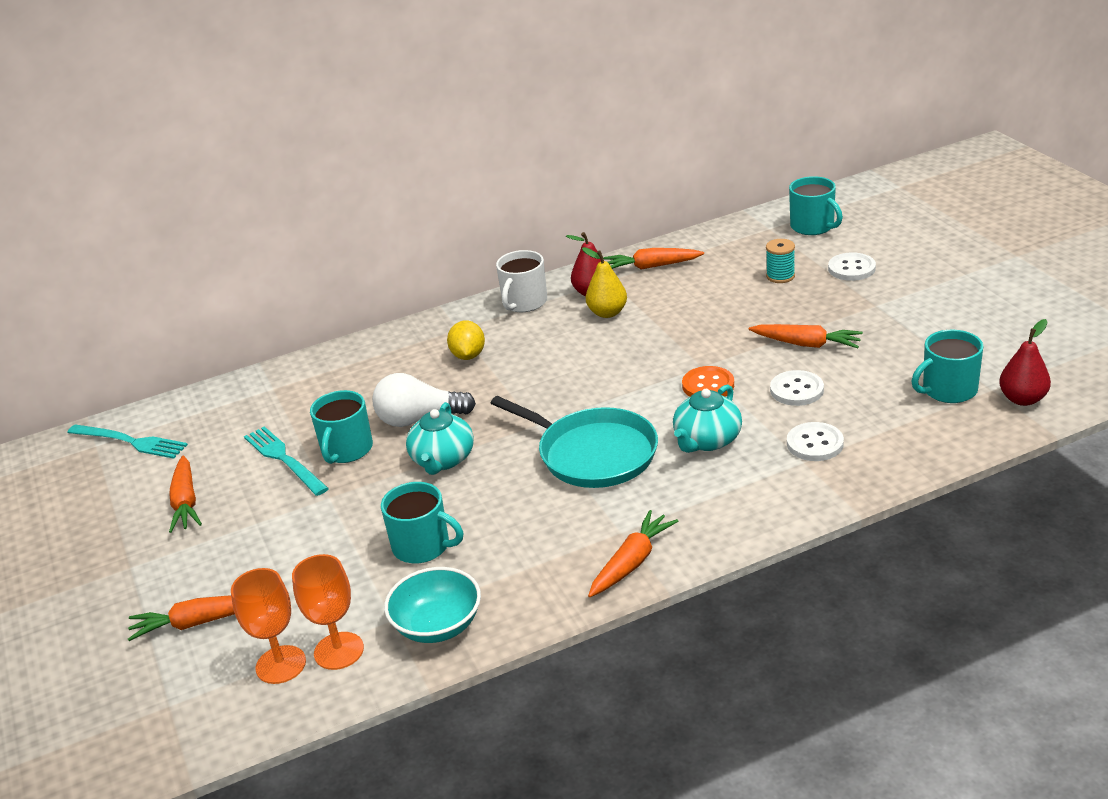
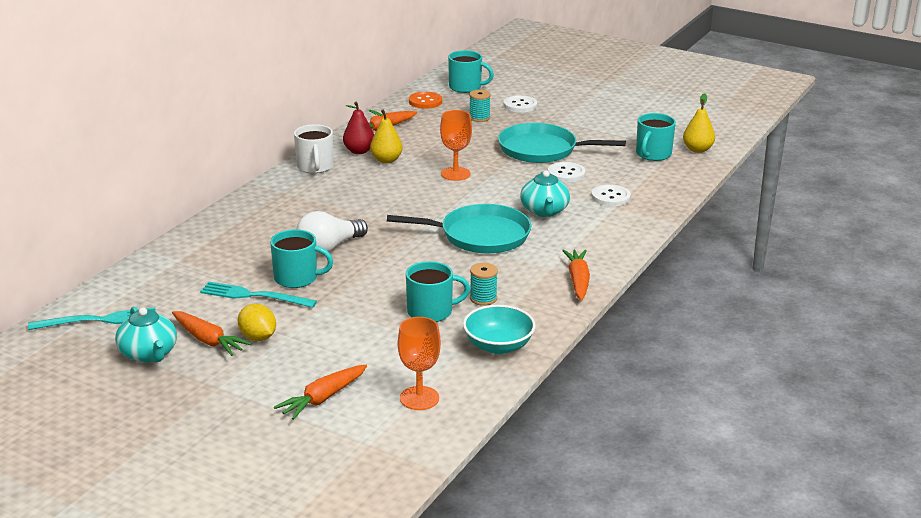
camera: 40 degrees left, 5 degrees down
(339, 651) = (450, 378): orange goblet -> orange goblet (455, 174)
(346, 450) = (297, 278): turquoise mug -> turquoise mug turned 60 degrees counterclockwise
(443, 460) = (379, 265): turquoise teapot -> turquoise teapot (149, 354)
(468, 356) = (315, 205): yellow lemon -> yellow lemon (258, 337)
(496, 548) = (483, 298): none -> turquoise spool
(708, 385) = (508, 184): orange button -> orange button (425, 101)
(806, 344) = (542, 150): orange carrot -> turquoise pan
(1022, 399) = (697, 150): red pear -> yellow pear

